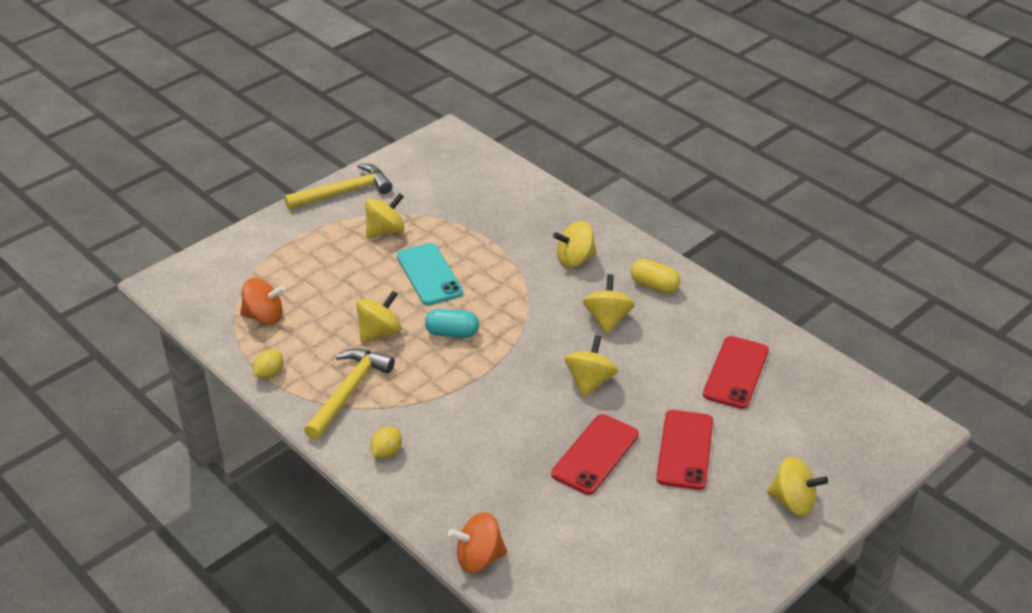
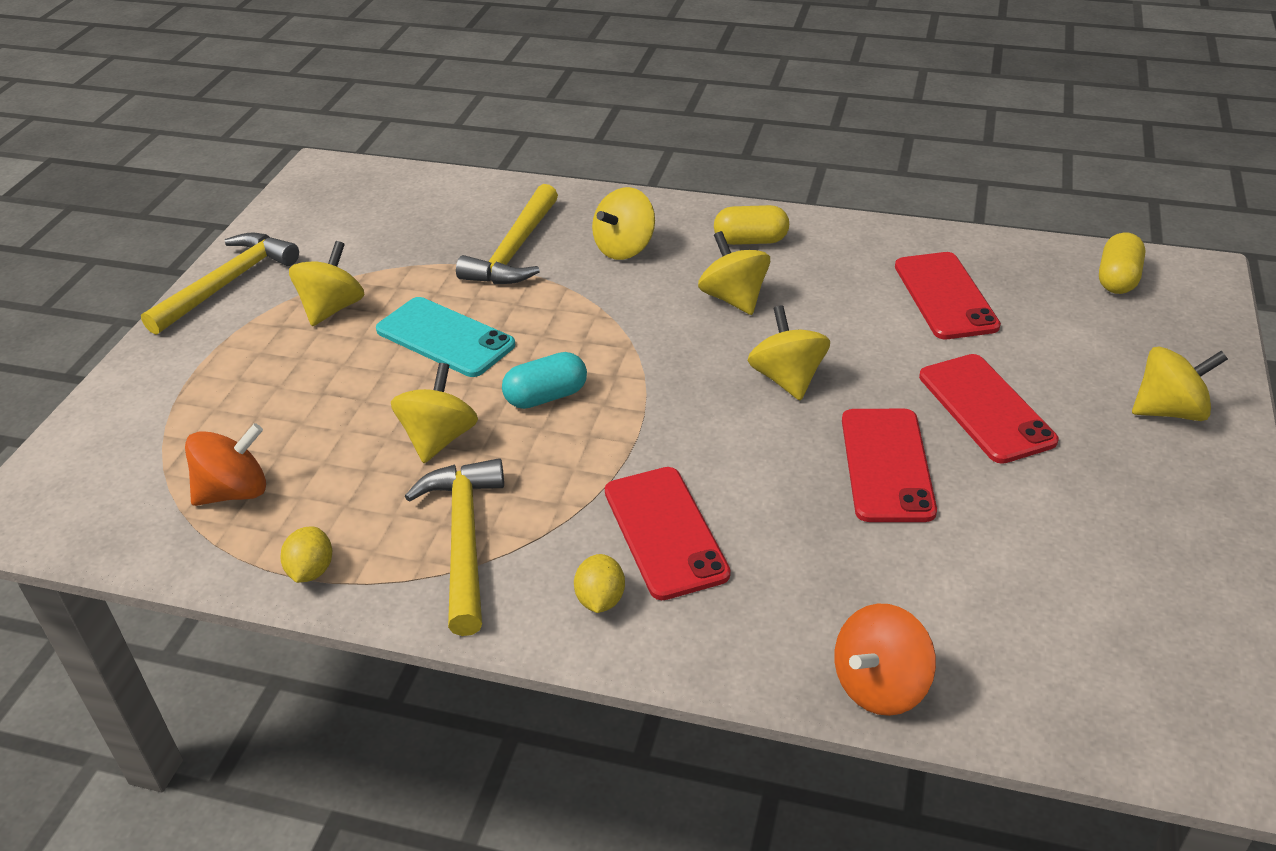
camera: 30 degrees left, 0 degrees up
(447, 434) = (665, 532): none -> red phone
(511, 235) = (514, 250): none -> yellow hammer
(859, 410) = (1117, 279): none -> yellow capsule

